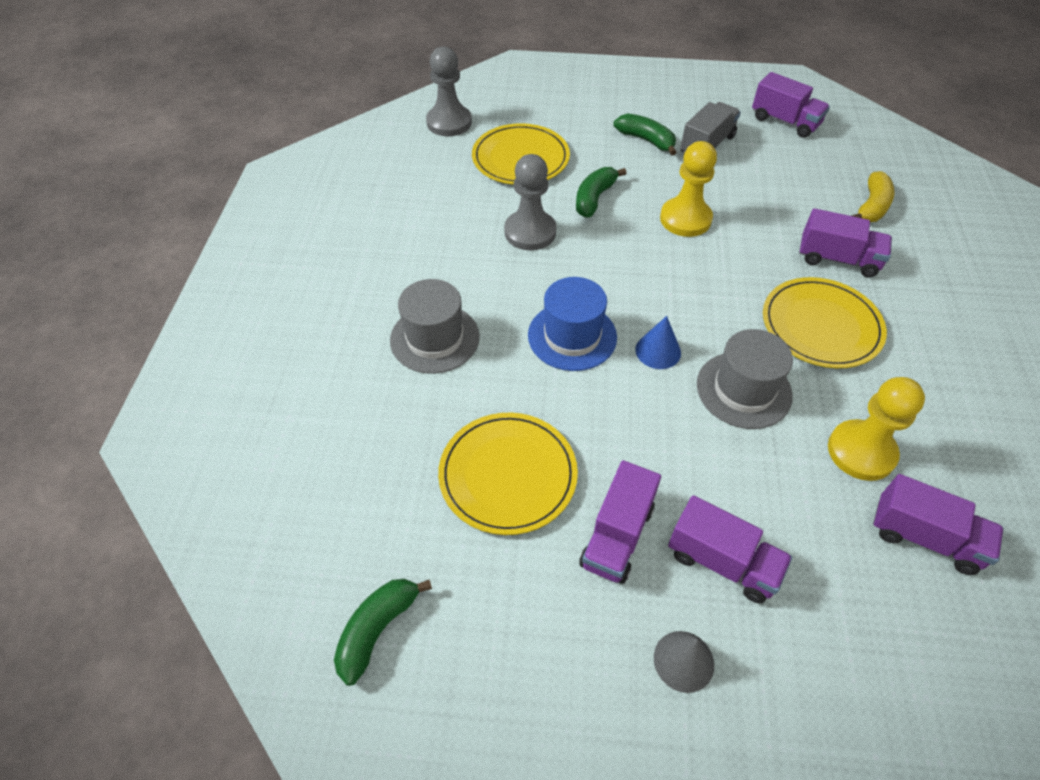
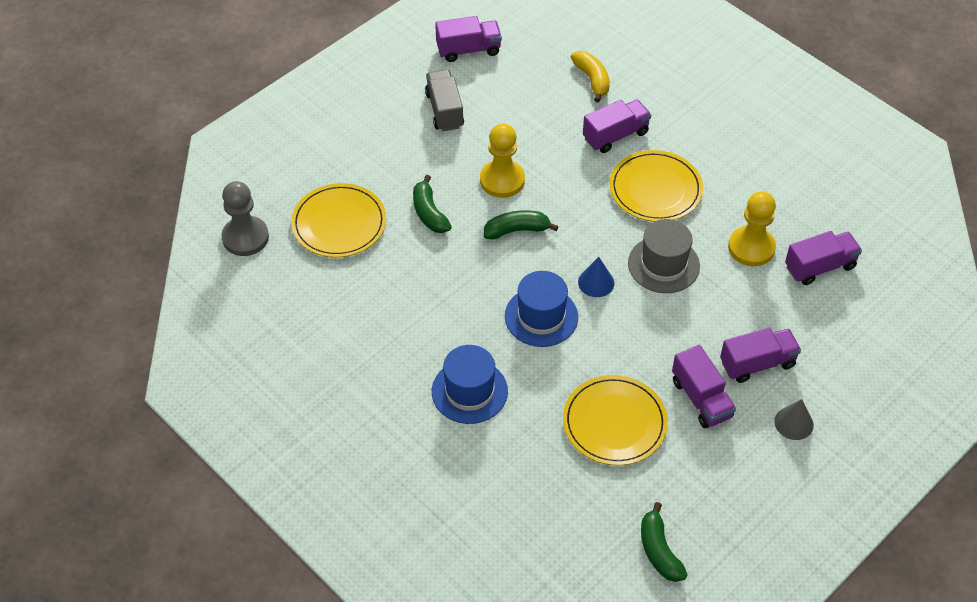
camera: 50 degrees left, 0 degrees up
(434, 338) = (469, 391): grey hat -> blue hat
(530, 232) = (424, 272): grey pawn -> none
(646, 140) = (401, 138): green banana -> green banana (516, 230)

